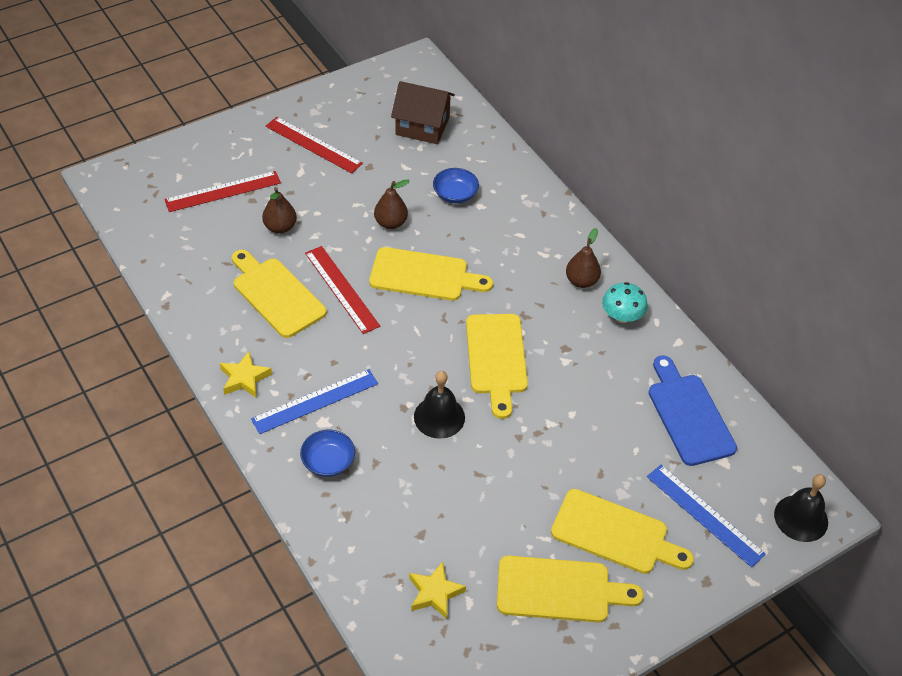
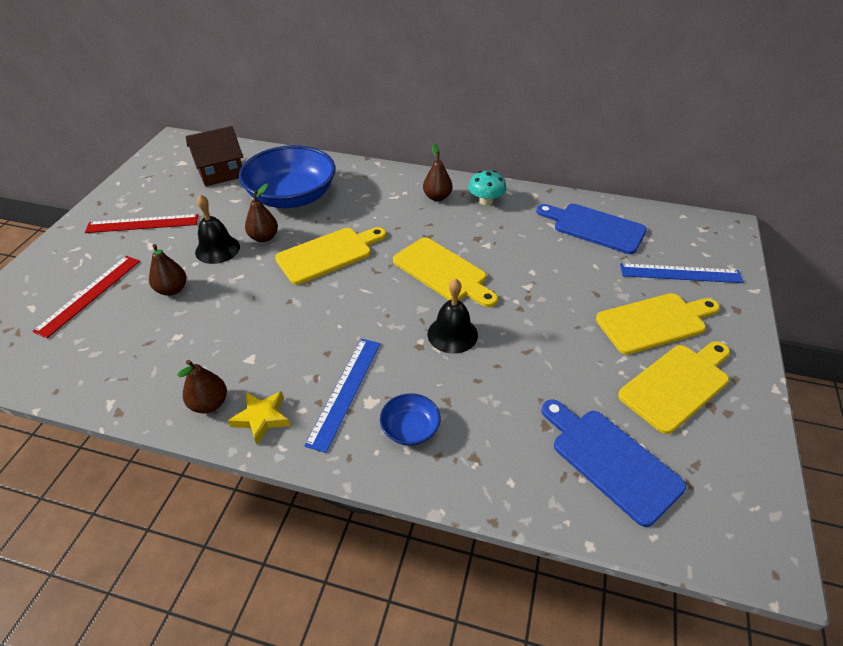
camera: 40 degrees left, 5 degrees down
(223, 342) = (209, 404): none -> brown pear
(276, 294) = (221, 337): yellow cutting board -> none
(342, 289) = (274, 300): red ruler -> none
(434, 593) = (611, 460): yellow star -> blue cutting board
(455, 194) = (292, 197): blue bowl -> blue bowl, size x2.27
(801, 518) = (723, 239): black bell -> black bell (217, 249)

